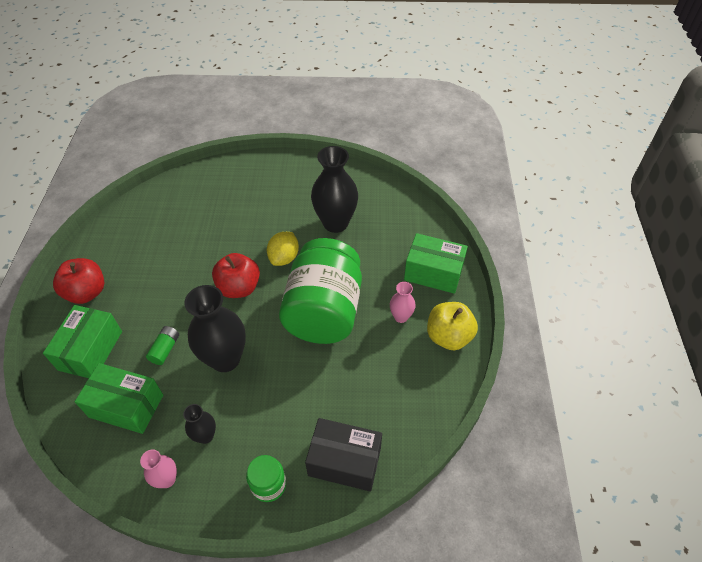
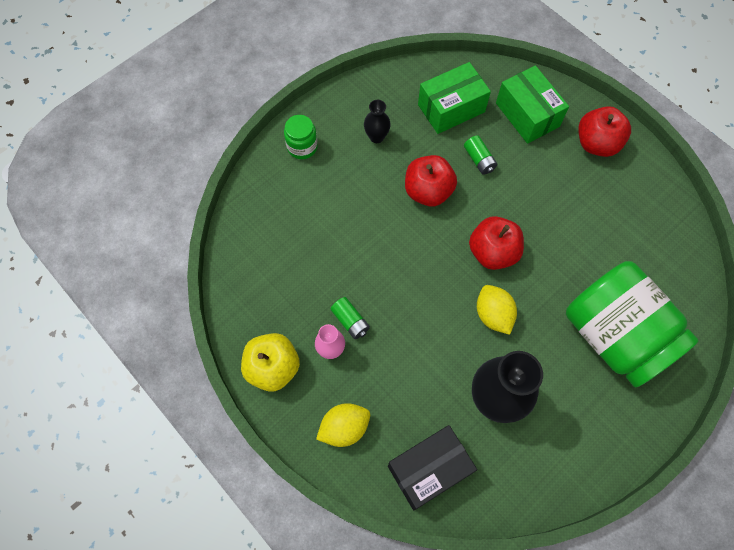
camera: 135 degrees right, 15 degrees up
(167, 479) = (368, 98): pink vase -> none
(225, 359) = (428, 191): black vase -> red apple
(324, 311) = (400, 295): green jar -> green jar (614, 335)
(344, 461) = (266, 201): black box -> black box (429, 470)
(371, 323) = (350, 321): none -> green battery
(433, 273) = (344, 428): green box -> yellow lemon

